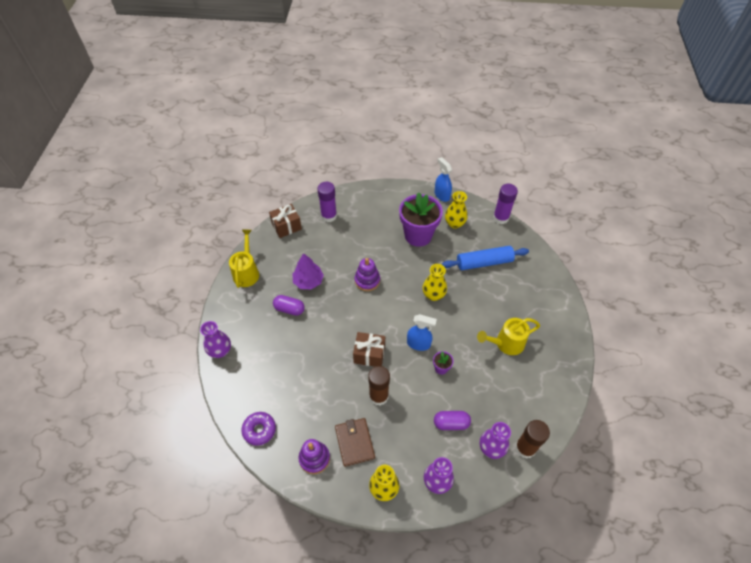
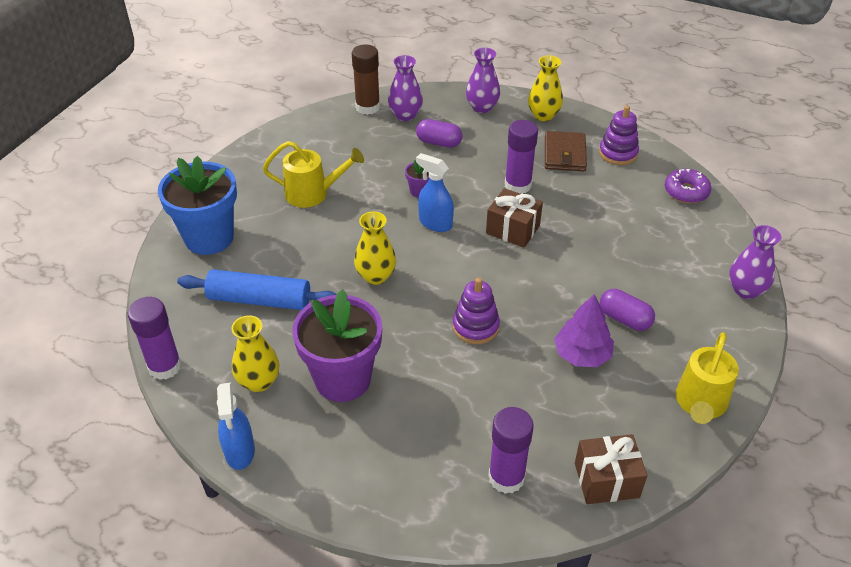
camera: 160 degrees left, 10 degrees down
(378, 396) = (518, 185): brown glue stick -> purple glue stick
(540, 291) = (209, 238): none -> blue flower pot

